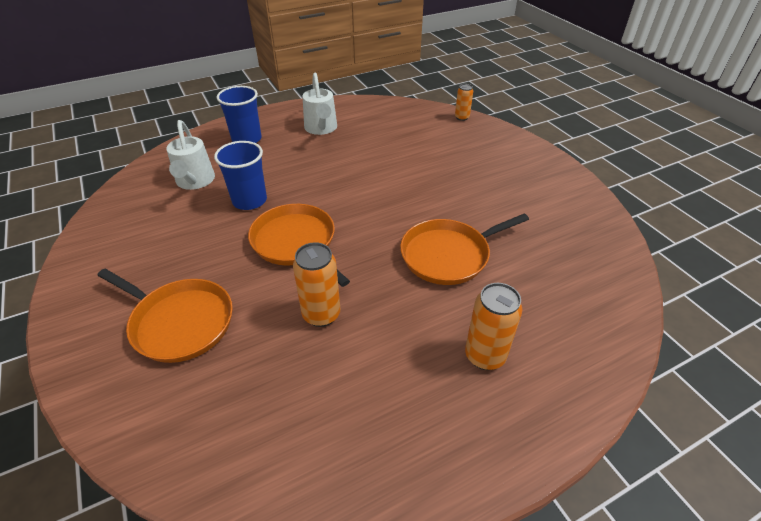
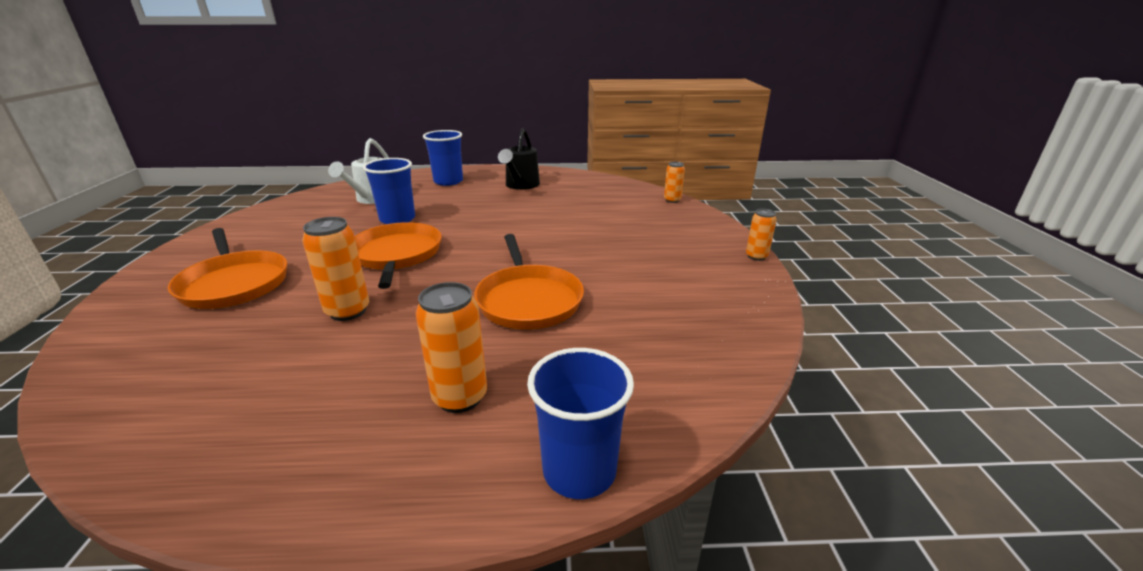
camera: 25 degrees right, 15 degrees down
(321, 129) = (520, 185): white watering can -> black watering can
(448, 255) = (528, 300): orange pan -> orange pan turned 105 degrees counterclockwise
(564, 164) = (756, 256): none -> orange can
(601, 376) = (579, 470): none -> blue cup

